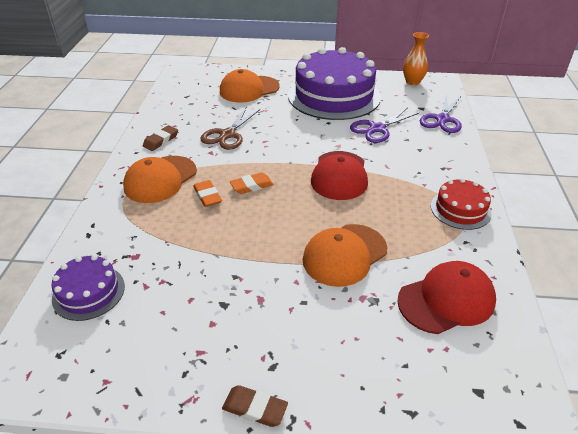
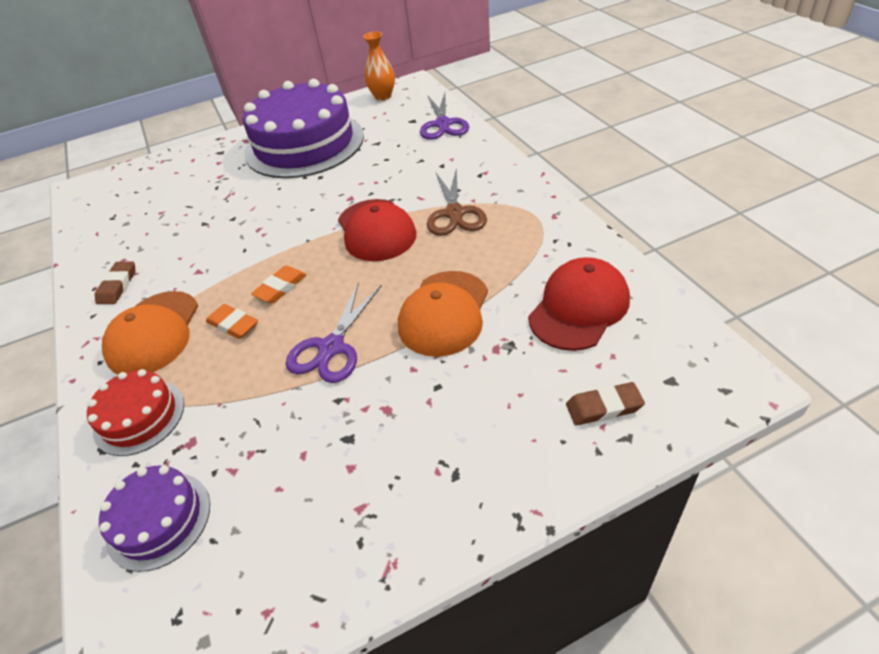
camera: 25 degrees left, 5 degrees up
(227, 135) = (205, 241): brown scissors -> brown scissors (455, 213)
(249, 89) = (192, 176): orange cap -> none
(255, 408) = (469, 531): brown eraser -> brown eraser (604, 407)
(377, 129) = (381, 161): purple scissors -> purple scissors (331, 348)
(460, 209) = (527, 210): red cake -> red cake (139, 417)

